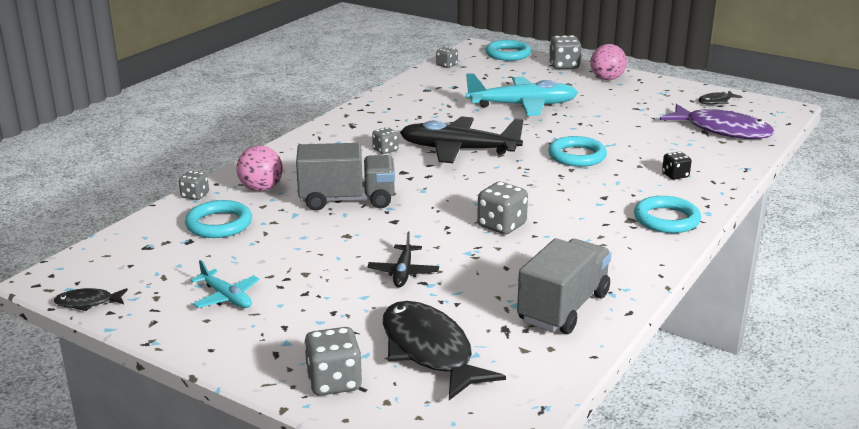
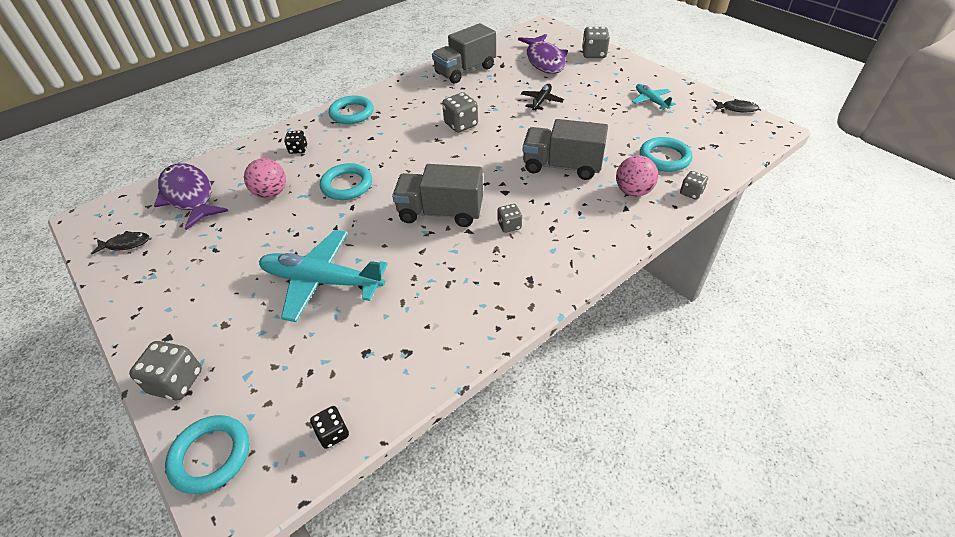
camera: 160 degrees left, 20 degrees up
(430, 351) = (544, 60): black fish -> purple fish
(447, 65) = (333, 433): grey dice -> black dice
(459, 150) = (440, 212): black plane -> grey truck
(607, 79) = (168, 325): pink ball -> pink ball (271, 193)

